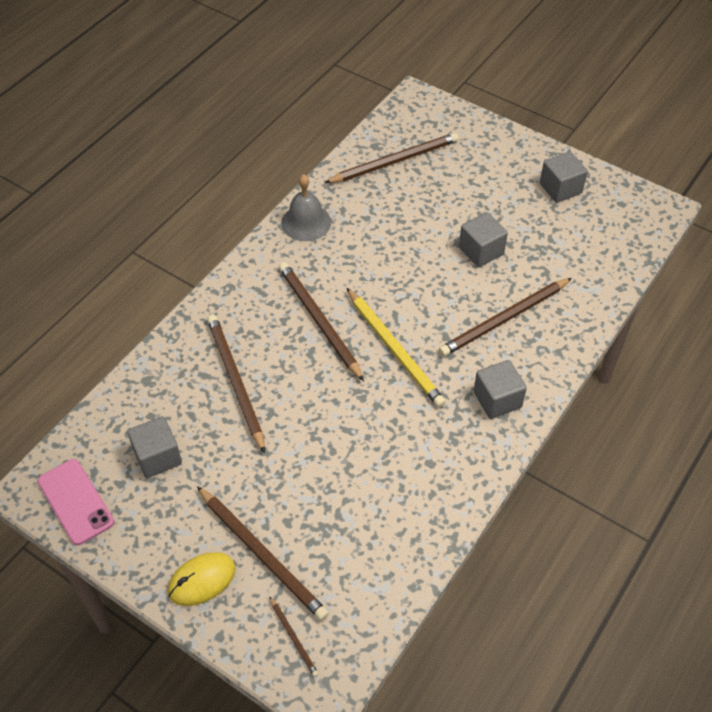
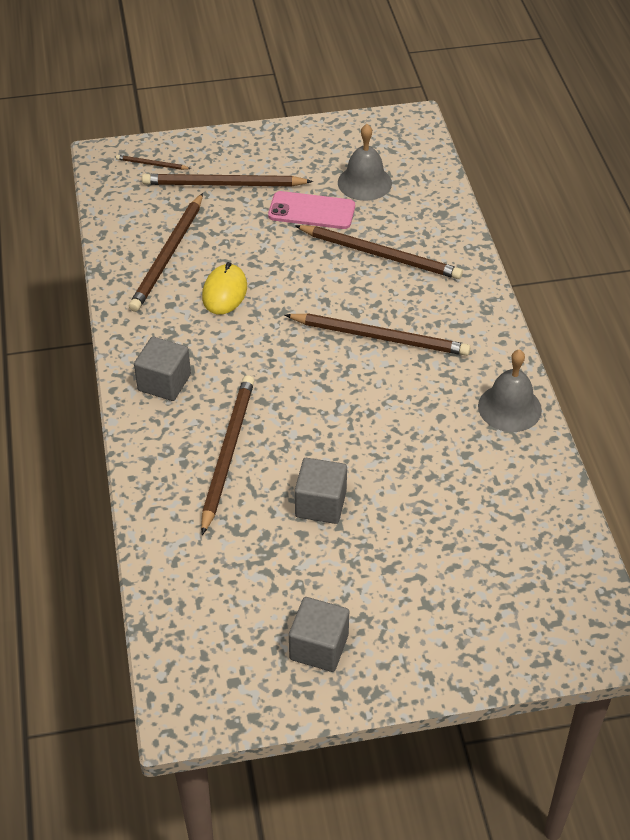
camera: 135 degrees right, 5 degrees down
(75, 502) = (378, 132): pink phone -> pink phone (311, 211)
(157, 457) = (364, 182): grey cube -> grey bell
(202, 580) = (244, 151): yellow mouse -> yellow mouse (225, 292)
(394, 350) = (292, 360): yellow pencil -> none
(395, 161) = (522, 538): brown pencil -> brown pencil (168, 255)

